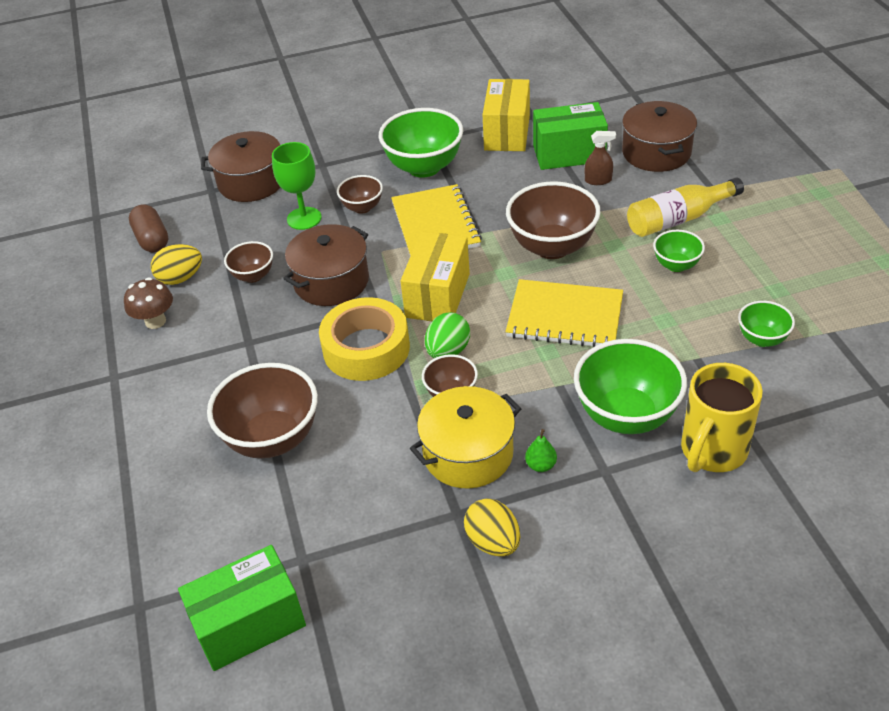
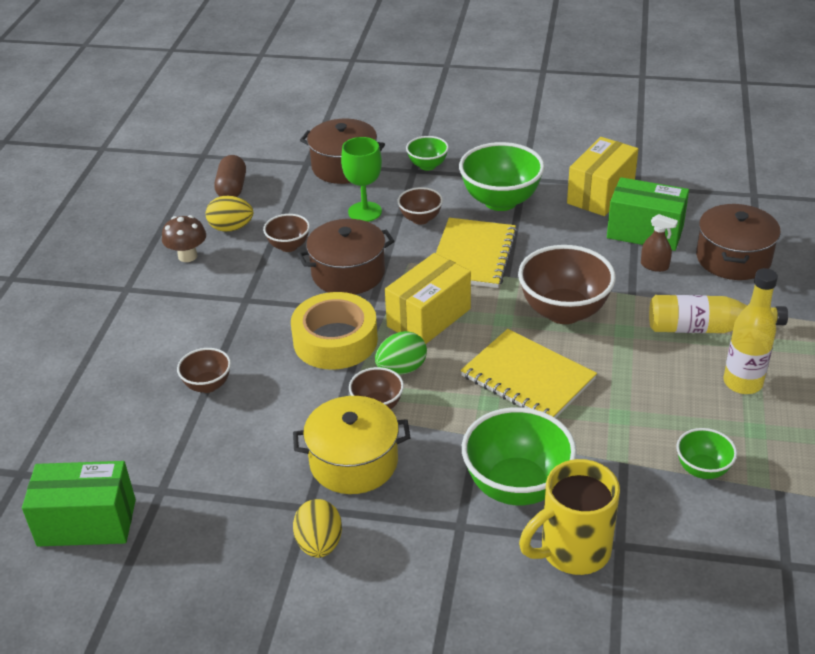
camera: 25 degrees right, 5 degrees down
(272, 439) = (208, 385): brown bowl -> brown bowl, size x0.53
(541, 465) = (408, 498): green pear -> none
(676, 265) = (670, 370): green bowl -> green bowl (427, 165)
(739, 254) = (742, 383): none -> yellow bottle

